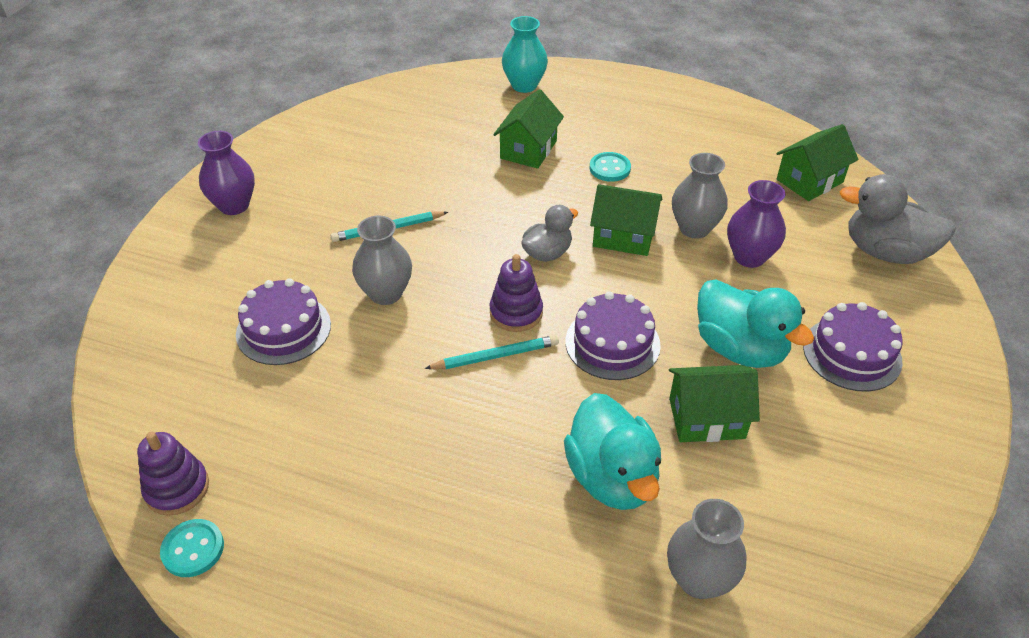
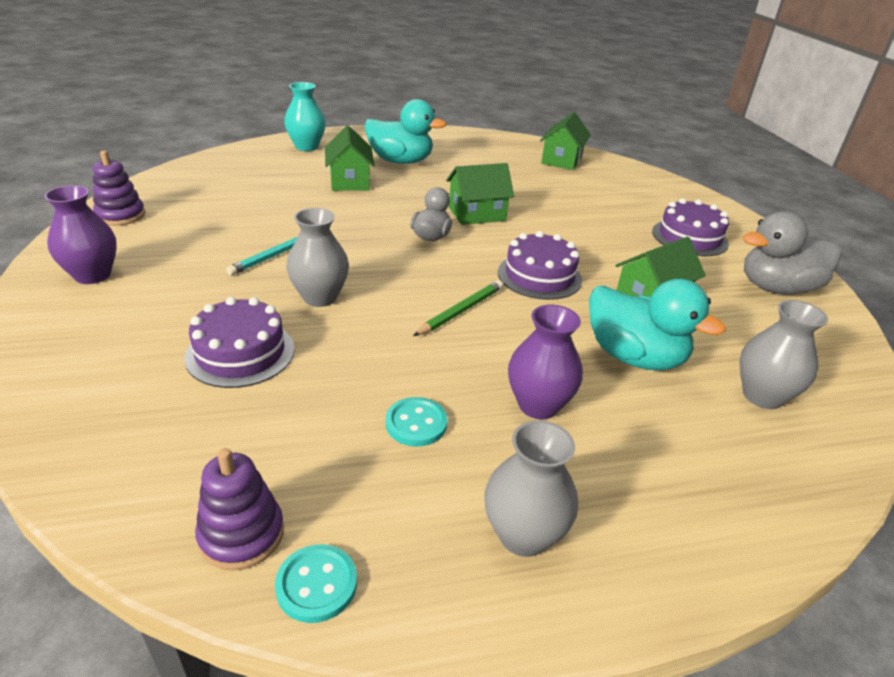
camera: 35 degrees left, 10 degrees down
(496, 356) = (461, 311): turquoise pencil -> green pencil
(516, 312) = (447, 278): purple stacking toy -> purple stacking toy (121, 215)
(610, 168) = (424, 179): turquoise button -> turquoise button (416, 423)
(694, 228) = (519, 198): grey vase -> grey vase (523, 535)
(740, 348) = (624, 254): turquoise duck -> turquoise duck (400, 161)
(749, 257) = (572, 205): purple vase -> purple vase (538, 405)
(885, 252) = (645, 184): grey duck -> grey duck (776, 288)

